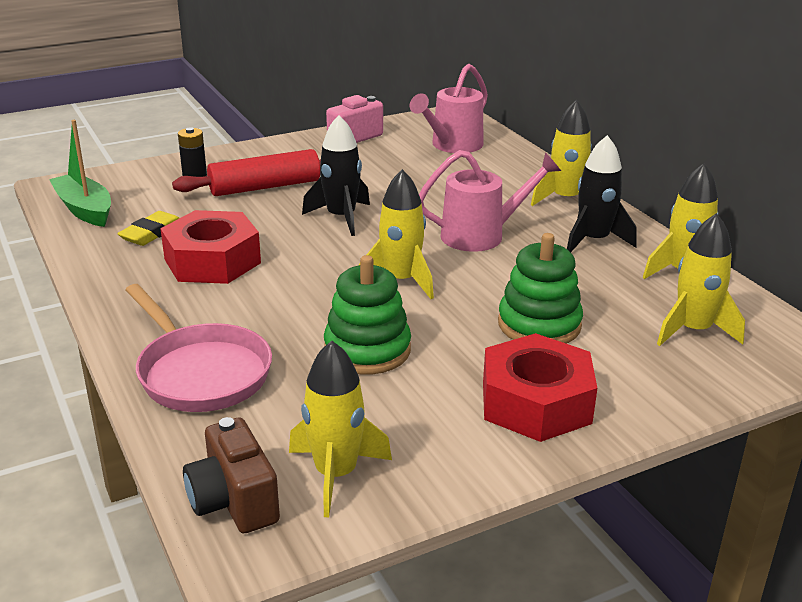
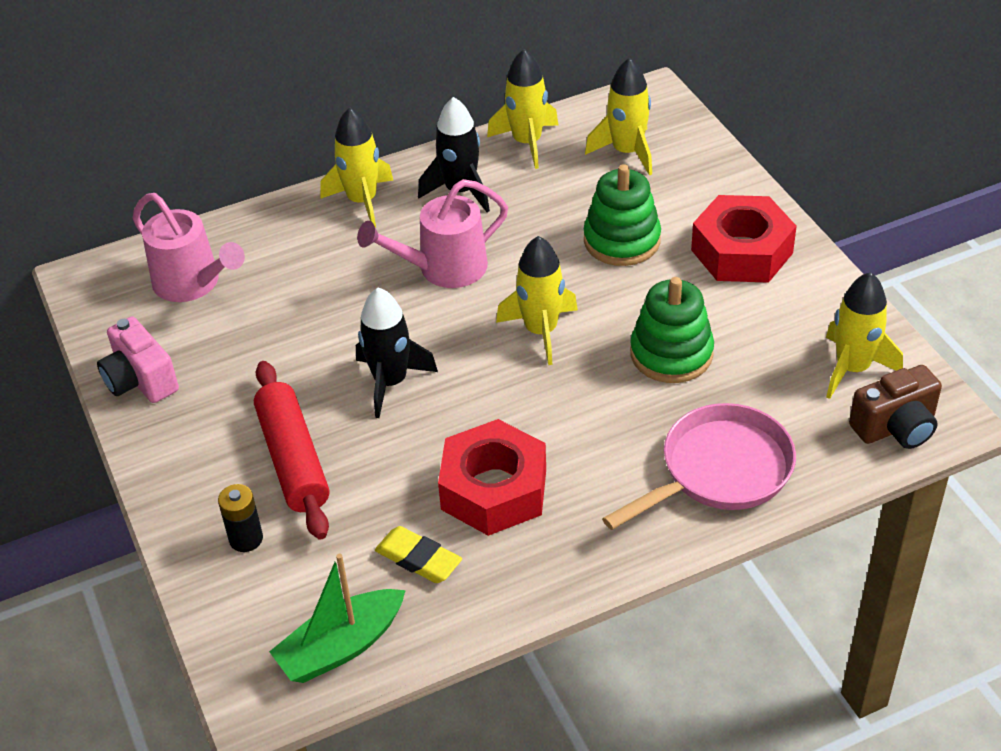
camera: 85 degrees left, 15 degrees up
(481, 235) = (443, 269): pink watering can -> pink watering can turned 105 degrees counterclockwise

